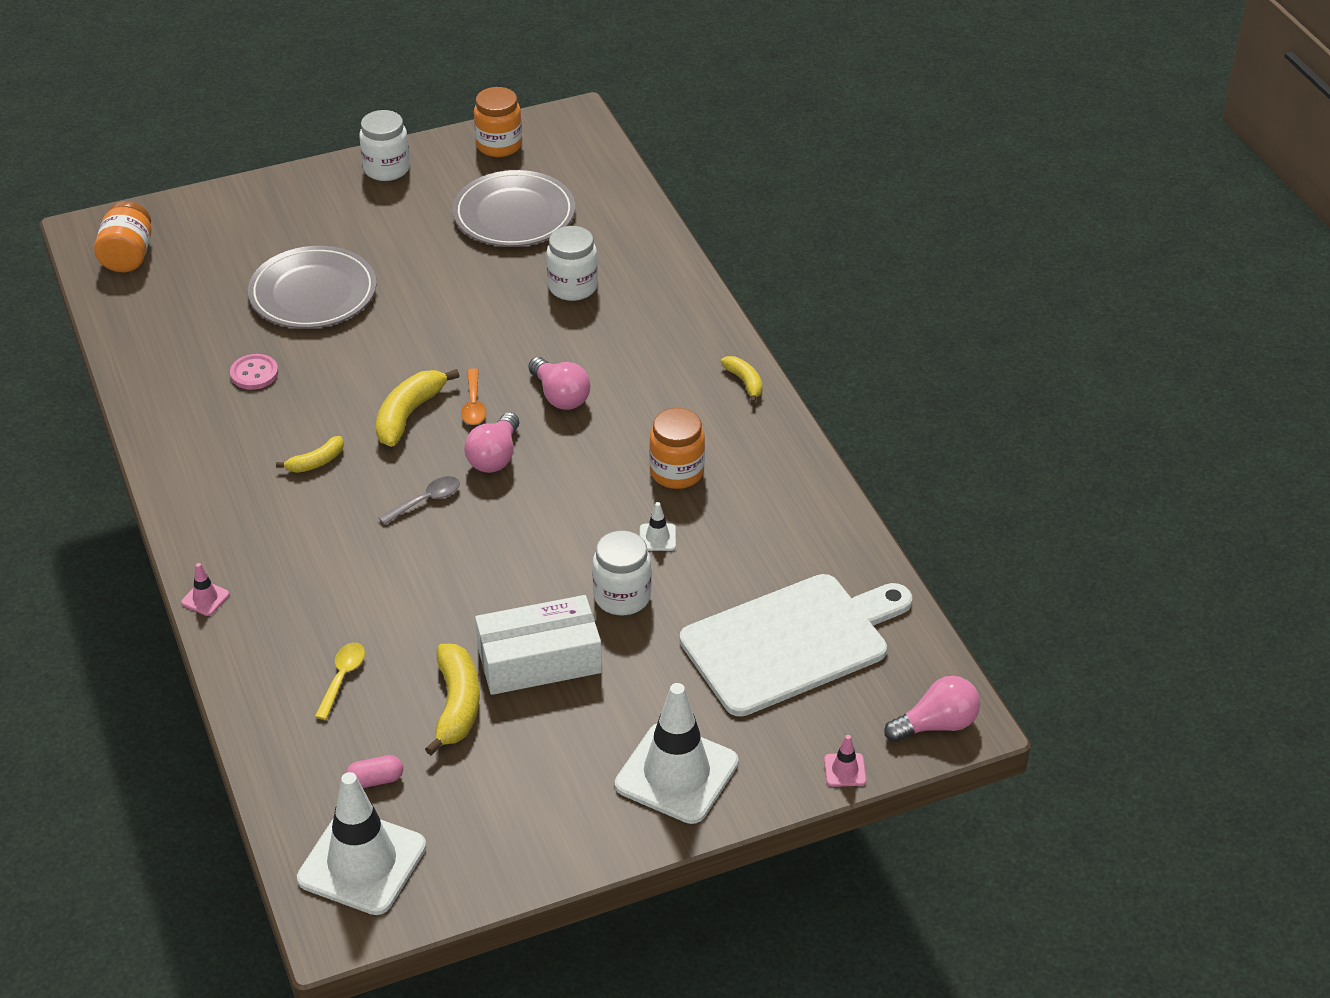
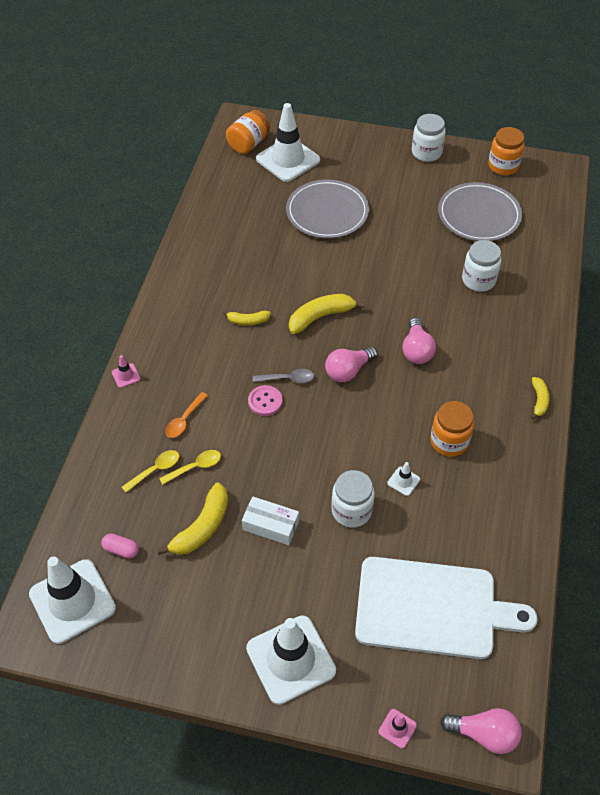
camera: 35 degrees right, 10 degrees up
(202, 253) = (288, 159): none -> white traffic cone
(254, 373) = (258, 247): pink button -> pink button (265, 401)
(391, 649) = (195, 467): none -> yellow spoon
(473, 404) = (362, 329): orange spoon -> orange spoon (184, 420)
(539, 660) = (271, 525): white box -> white box, size x0.63

